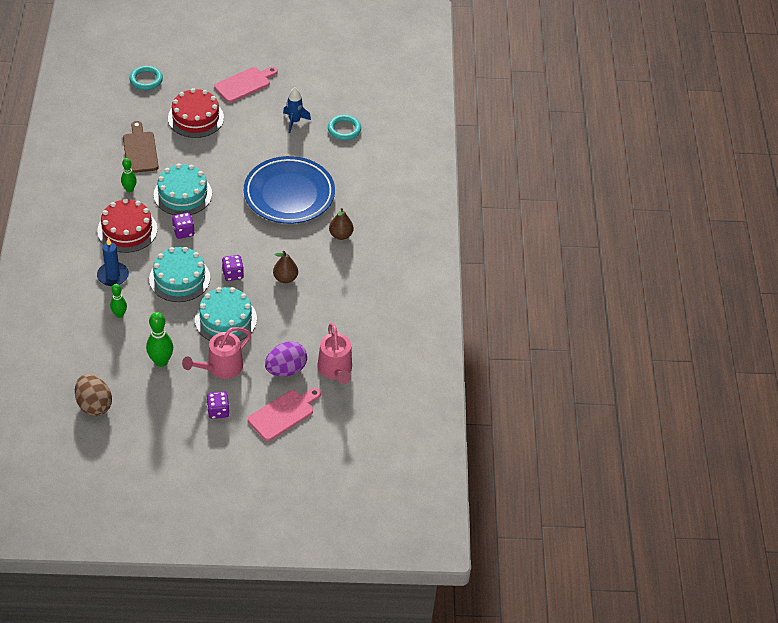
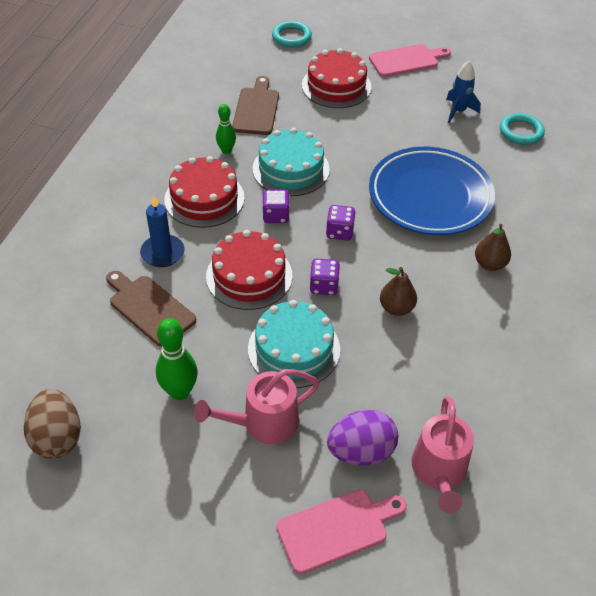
camera: 20 degrees right, 0 degrees up
(119, 314) = (149, 308): green bowling pin -> brown cutting board
(179, 278) = (249, 276): turquoise cake -> red cake
(218, 411) = (235, 497): purple dice -> purple dice (339, 232)

